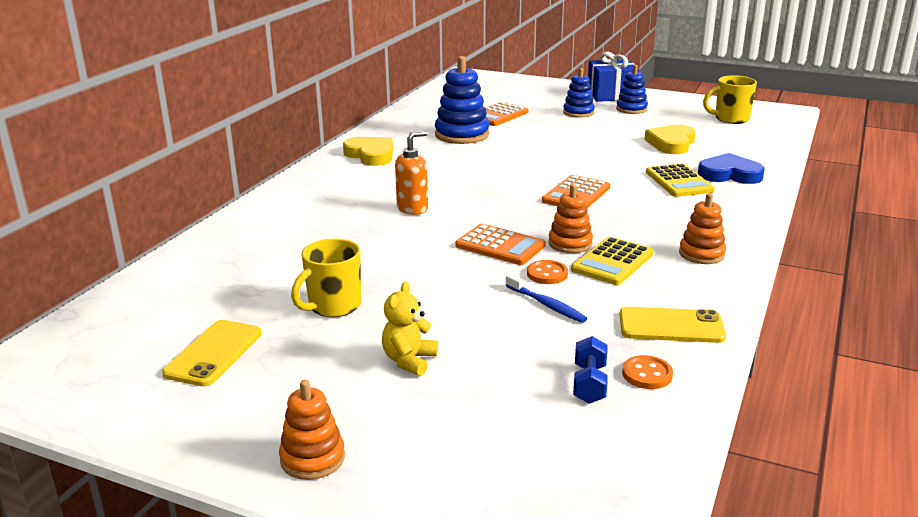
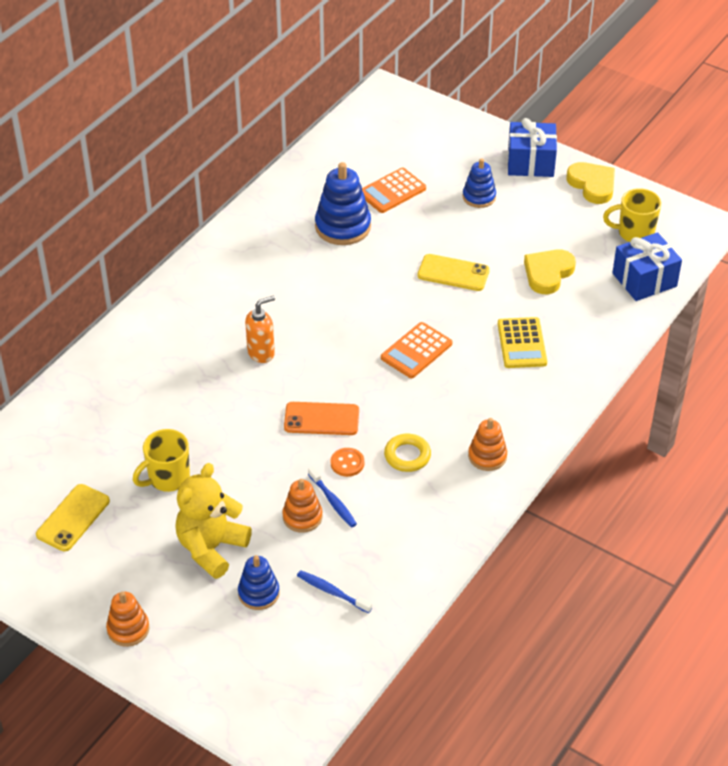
camera: 10 degrees right, 20 degrees up
(371, 155) = (243, 253): yellow heart -> yellow heart (592, 185)
(409, 361) = (211, 548): yellow teddy bear -> yellow teddy bear, size x1.74
(500, 246) = (321, 419): orange calculator -> orange phone
(570, 243) = (382, 425): orange stacking toy -> orange stacking toy (302, 517)
(589, 384) = (332, 592): blue dumbbell -> blue toothbrush
(612, 262) = (407, 456): yellow calculator -> yellow ring
(631, 109) = (539, 197): blue stacking toy -> blue stacking toy (258, 593)
(647, 374) = (377, 589): orange button -> none
(671, 326) = (419, 541): yellow phone -> yellow phone (453, 273)
(729, 174) = (576, 338): blue heart -> none
(762, 140) = (644, 280): none -> blue gift

